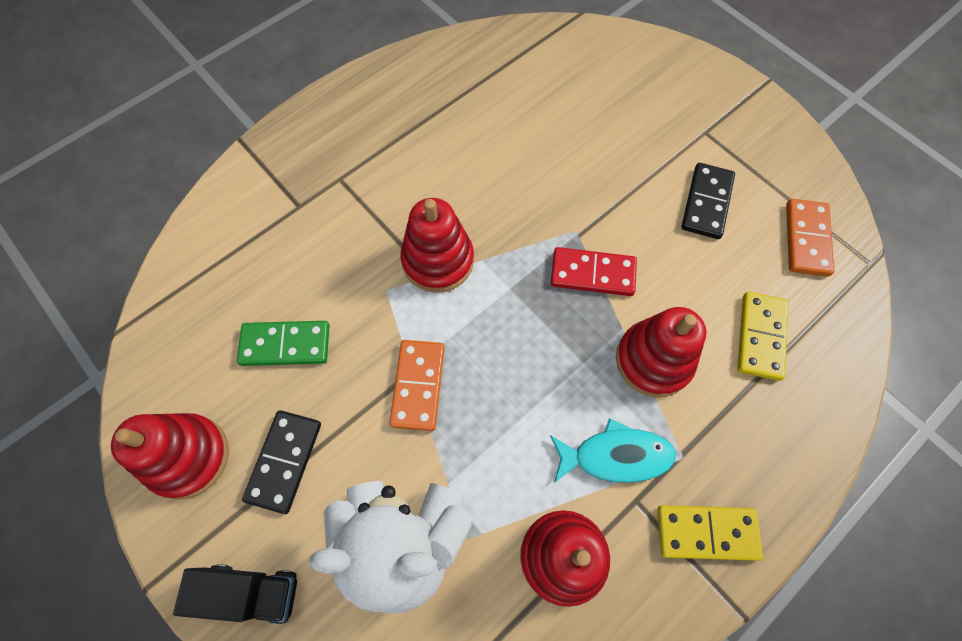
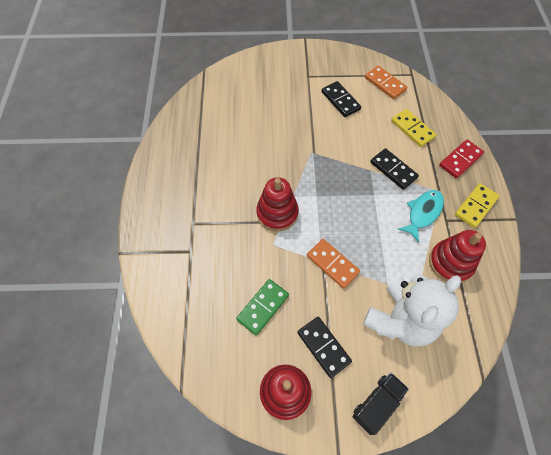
camera: 50 degrees left, 5 degrees down
(592, 274) = (337, 161): red domino -> red domino (460, 160)
(653, 360) = (393, 170): red stacking toy -> black domino

